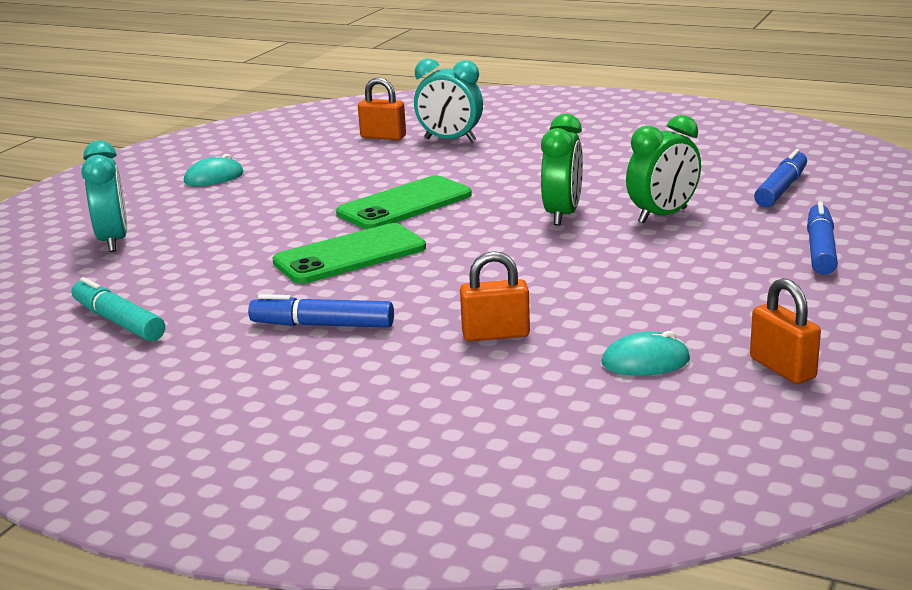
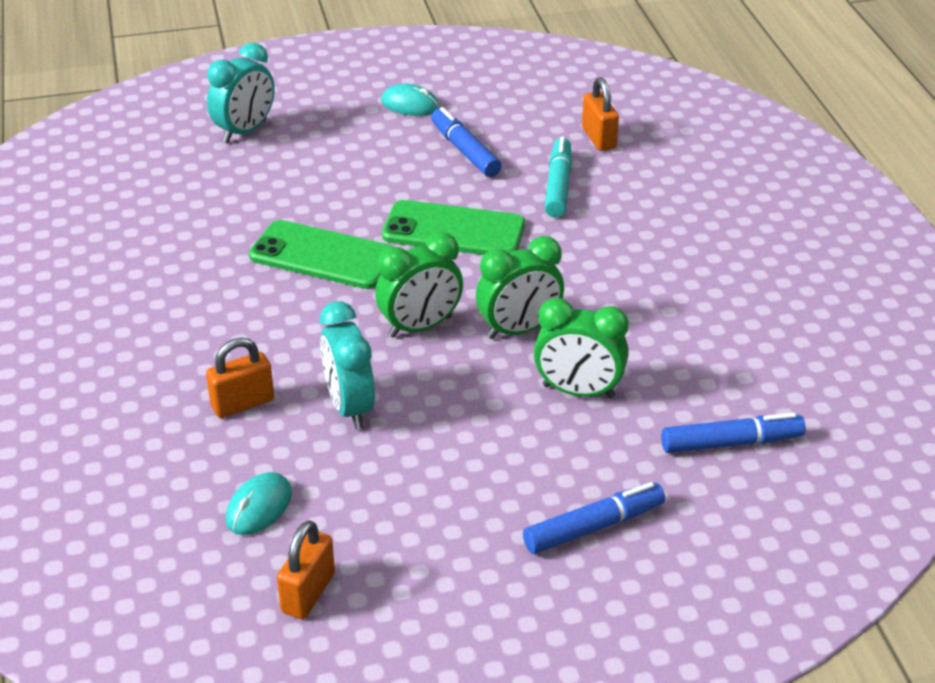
camera: 50 degrees right, 15 degrees up
(118, 321) = (119, 213): turquoise marker -> turquoise marker (558, 185)
(322, 325) = (188, 308): blue marker -> blue marker (465, 151)
(450, 140) = (633, 179): turquoise clock -> turquoise clock (349, 407)
(495, 334) = (242, 403): orange padlock -> orange padlock turned 75 degrees counterclockwise
(504, 245) = (420, 327): none -> green clock
(645, 362) = (259, 507): turquoise mouse -> turquoise mouse turned 75 degrees clockwise

